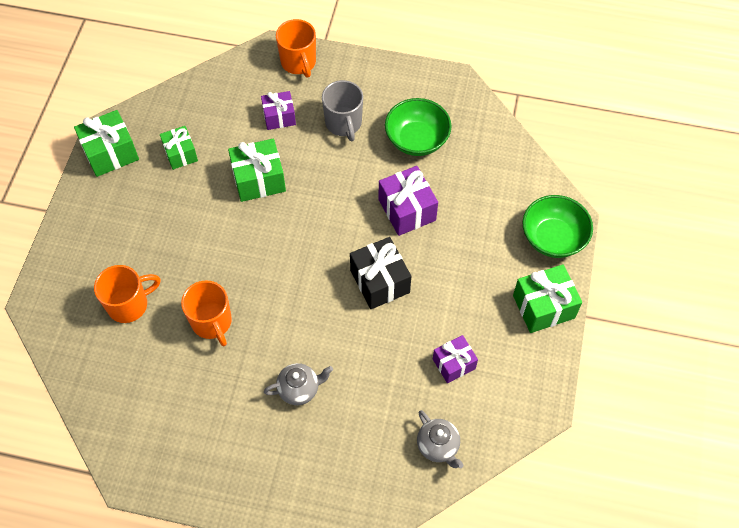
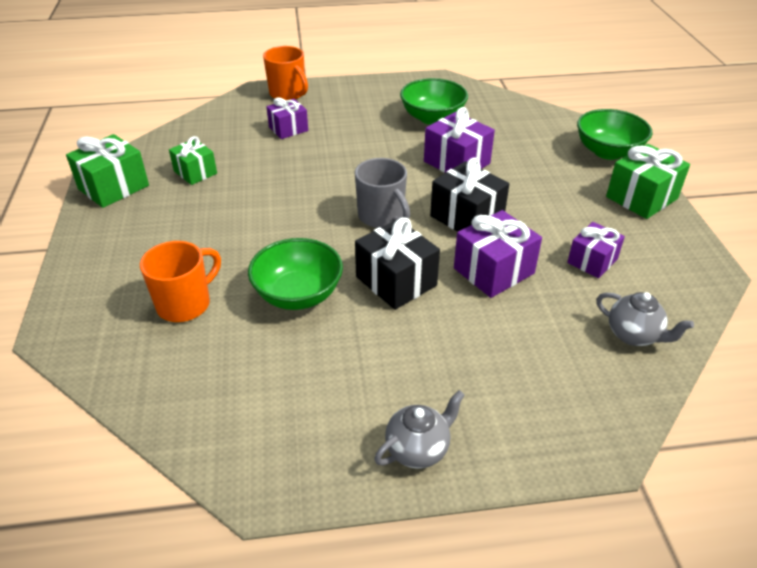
camera: 20 degrees left, 20 degrees down
(212, 322) = (298, 294): orange mug -> green bowl
(259, 179) = (291, 173): green gift -> none
(289, 333) = (396, 281): none -> black gift
(299, 389) = (439, 327): grey teapot -> grey teapot (418, 449)
(343, 123) = (355, 121): grey mug -> grey mug (381, 217)
(369, 348) = (493, 271): none -> purple gift

